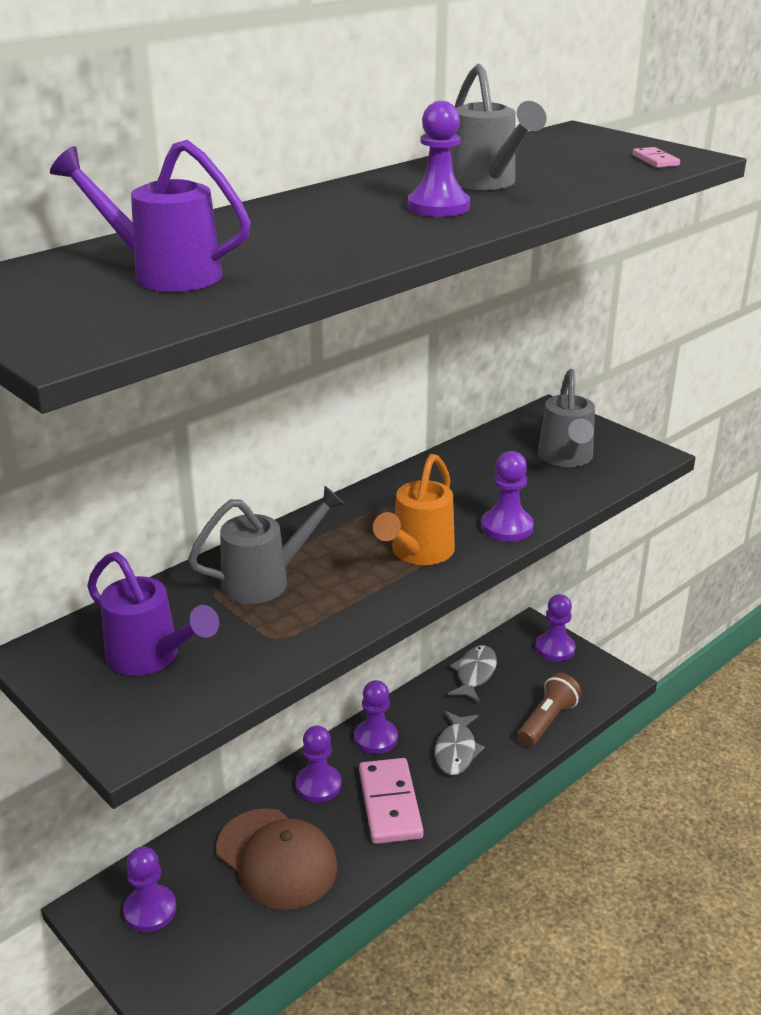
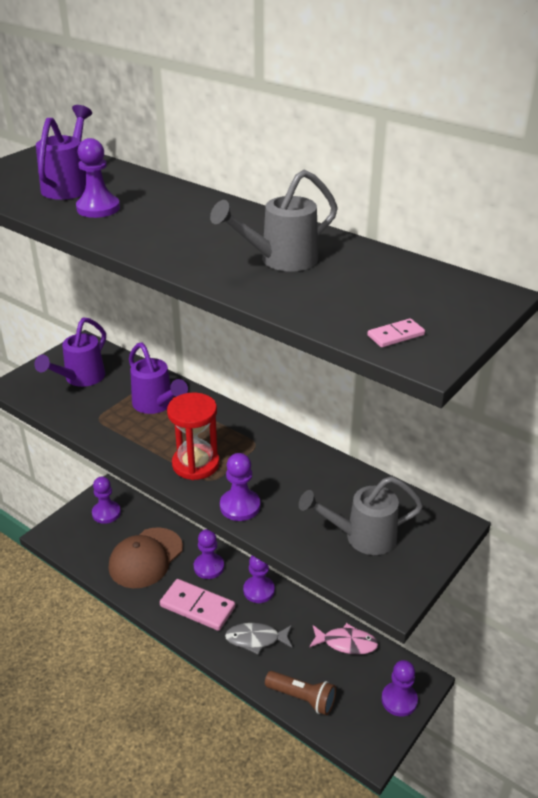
camera: 80 degrees right, 5 degrees up
(267, 580) = (156, 405): grey watering can -> purple watering can
(390, 804) = (197, 607): pink domino -> pink domino turned 45 degrees clockwise
(417, 554) = (196, 464): orange watering can -> red hourglass
(438, 207) = (211, 246): purple pawn -> purple pawn (98, 208)
(474, 674) = (346, 643): grey fish -> pink fish

